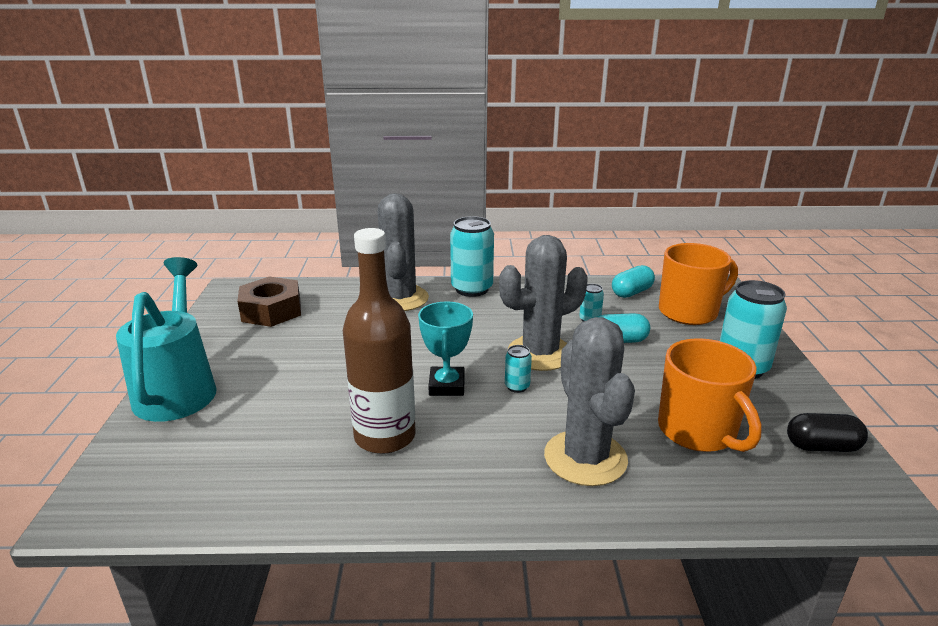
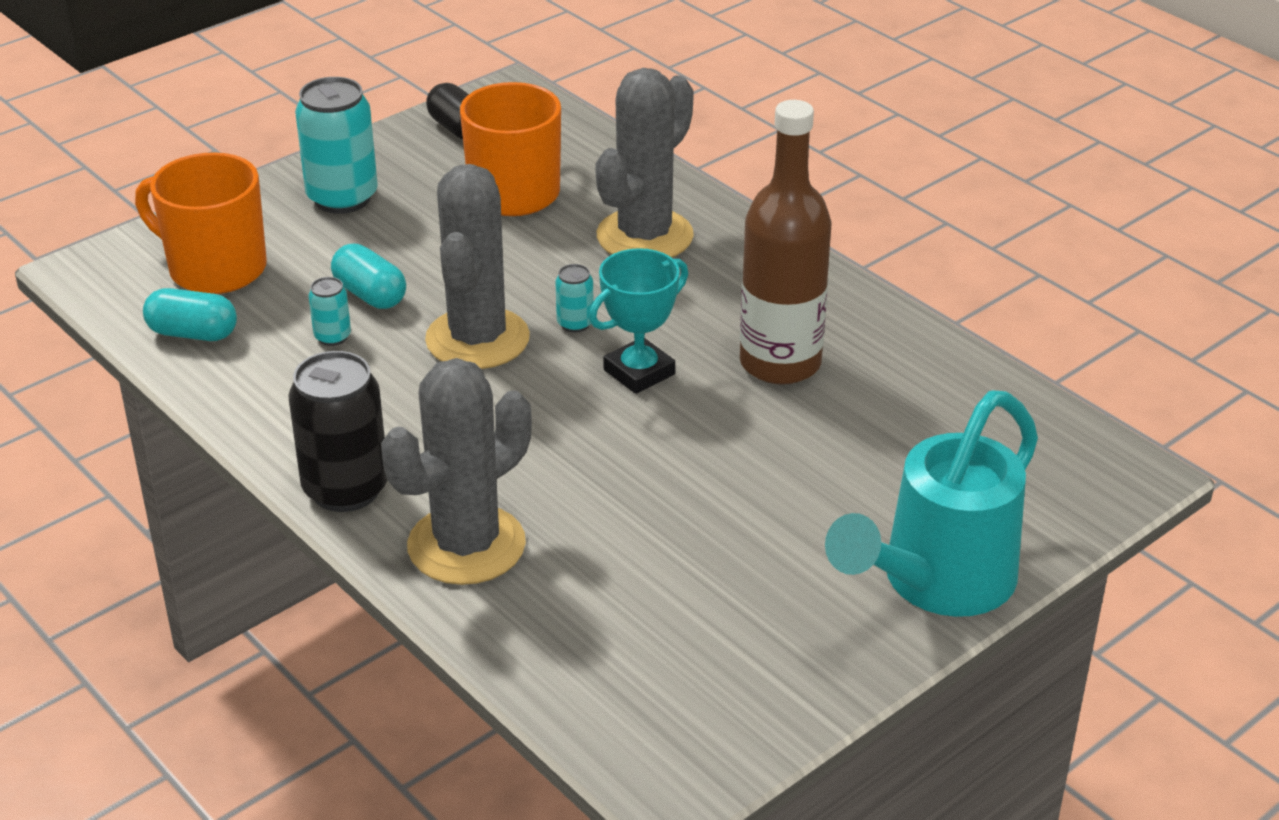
camera: 130 degrees left, 10 degrees up
(271, 311) = (672, 662): brown nut -> none
(472, 289) = (345, 489): turquoise can -> black can
(540, 353) = (477, 339): grey cactus -> grey cactus turned 75 degrees clockwise

